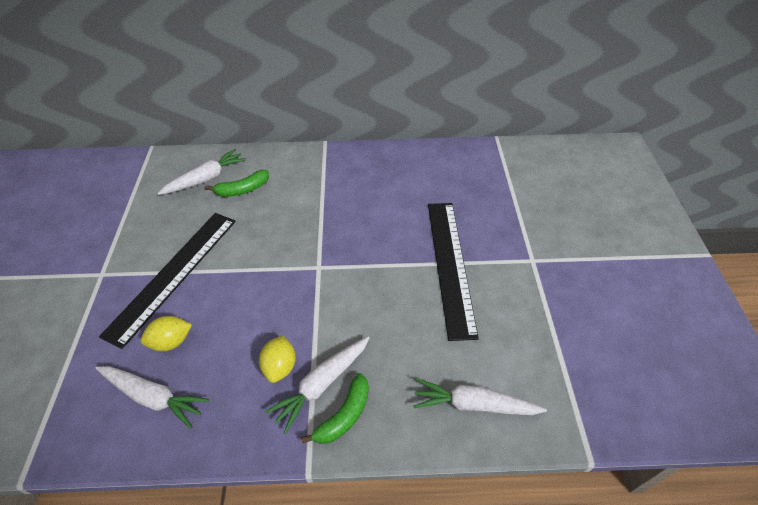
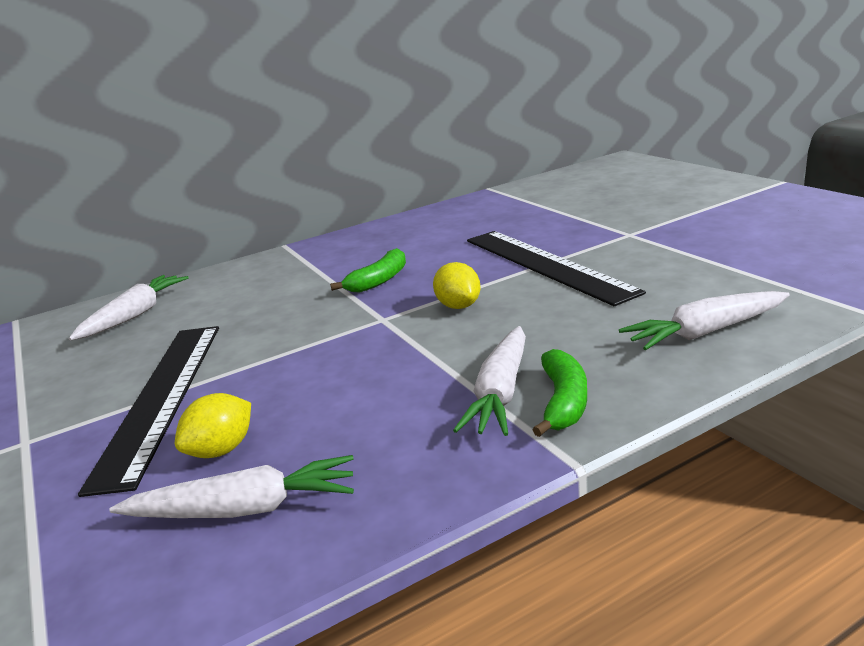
camera: 25 degrees left, 25 degrees down
(243, 189) = (203, 305): green banana -> green banana (379, 281)
(280, 366) = (423, 403): yellow lemon -> yellow lemon (458, 306)

